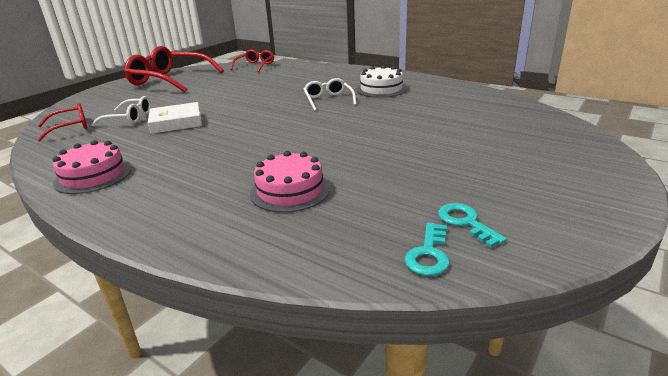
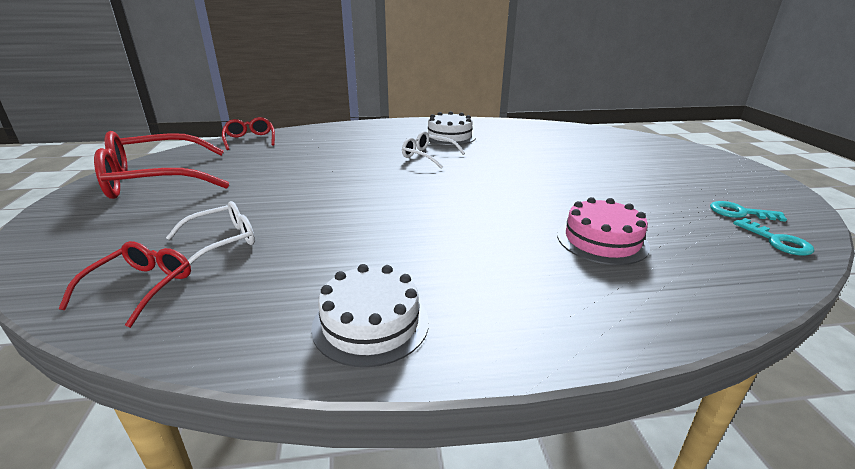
camera: 45 degrees left, 0 degrees up
(93, 175) = (370, 323): pink cake -> white cake
(176, 122) = (314, 224): white book -> none

